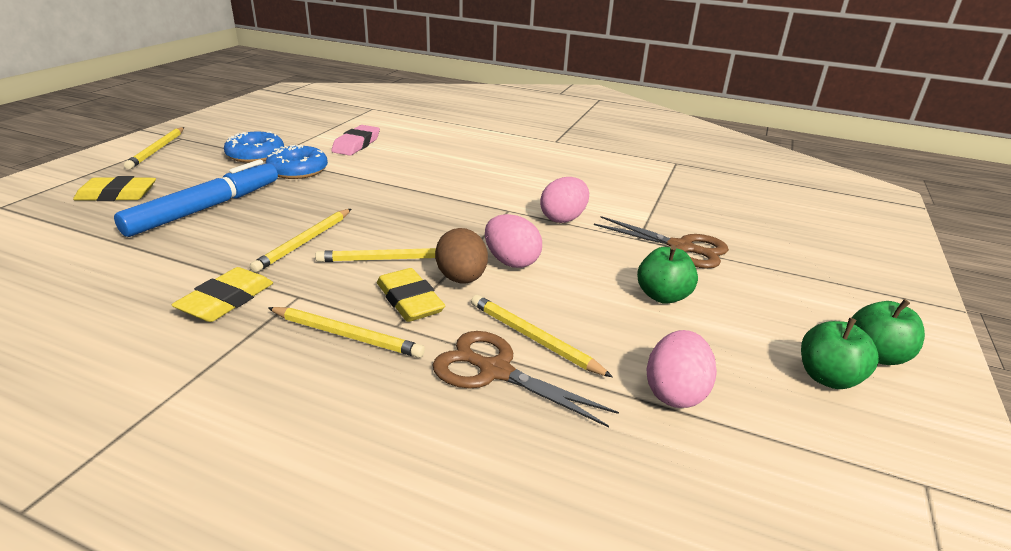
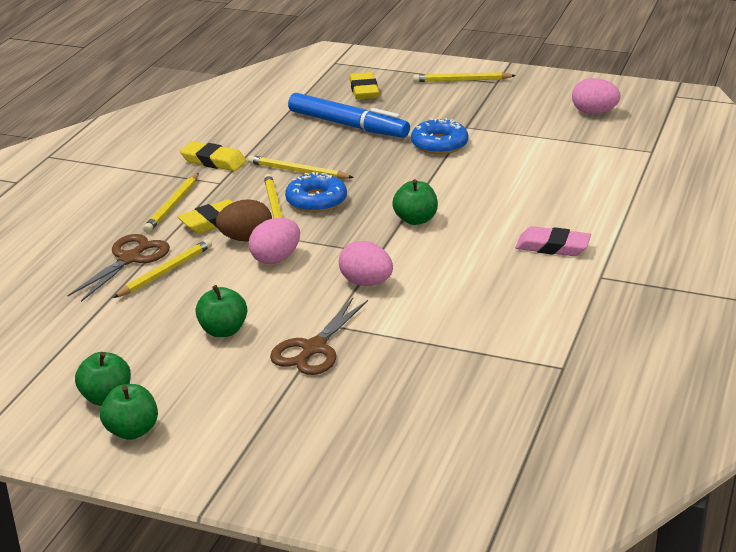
camera: 90 degrees right, 0 degrees up
(255, 155) = (469, 120): blue donut -> blue donut (316, 201)
(356, 144) = (520, 160): pink eraser -> pink eraser (552, 247)
(449, 191) = (415, 220): none -> green apple
(675, 392) = (99, 326): pink egg -> pink egg (594, 113)

